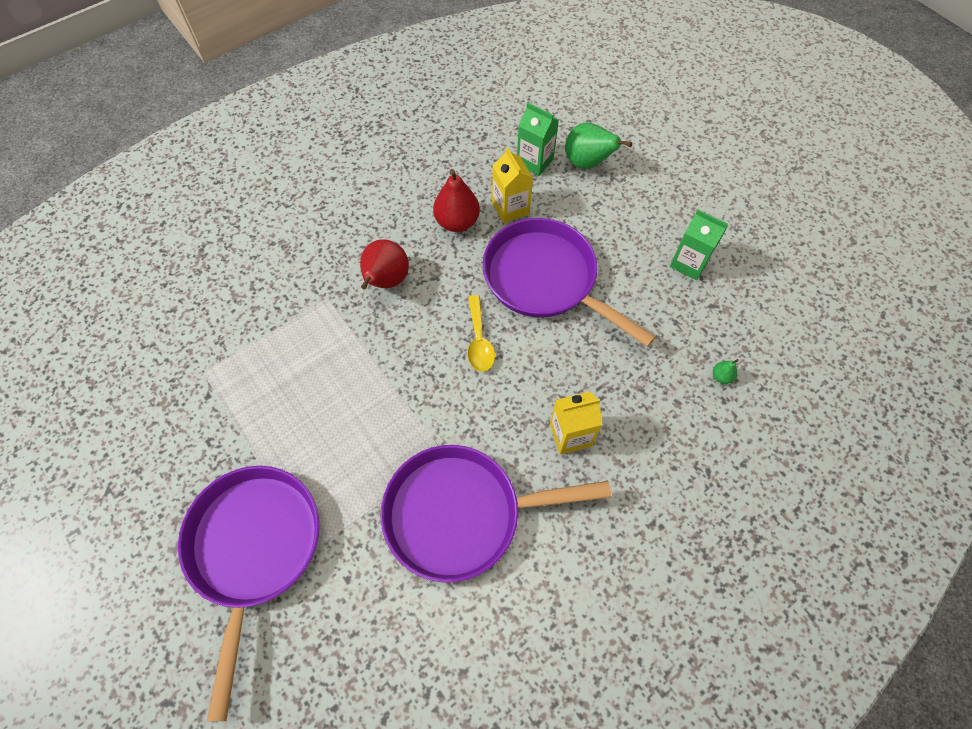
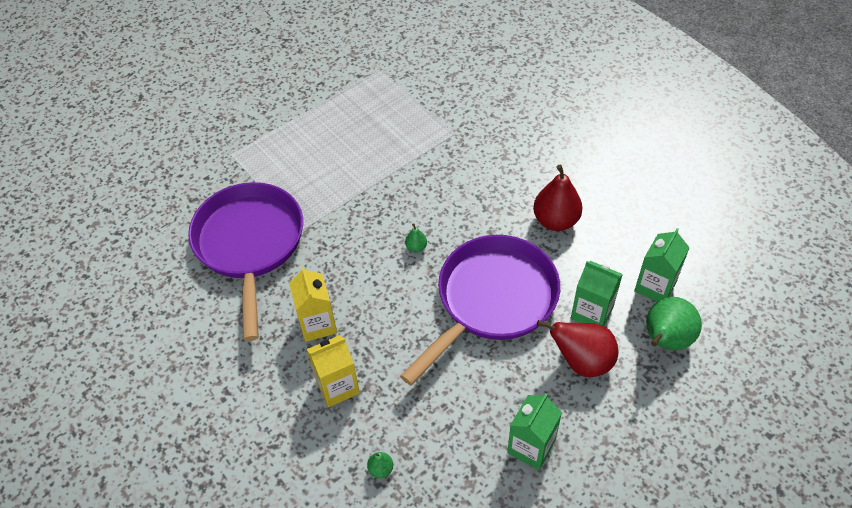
camera: 90 degrees right, 10 degrees down
(254, 549) = (235, 122): purple pan -> none
(386, 281) = (477, 171): red pear -> red pear (582, 361)
(479, 340) = (416, 247): yellow spoon -> green pear
(510, 208) = (582, 266): yellow carton -> yellow carton (337, 386)
(560, 207) = (591, 313): none -> green carton

